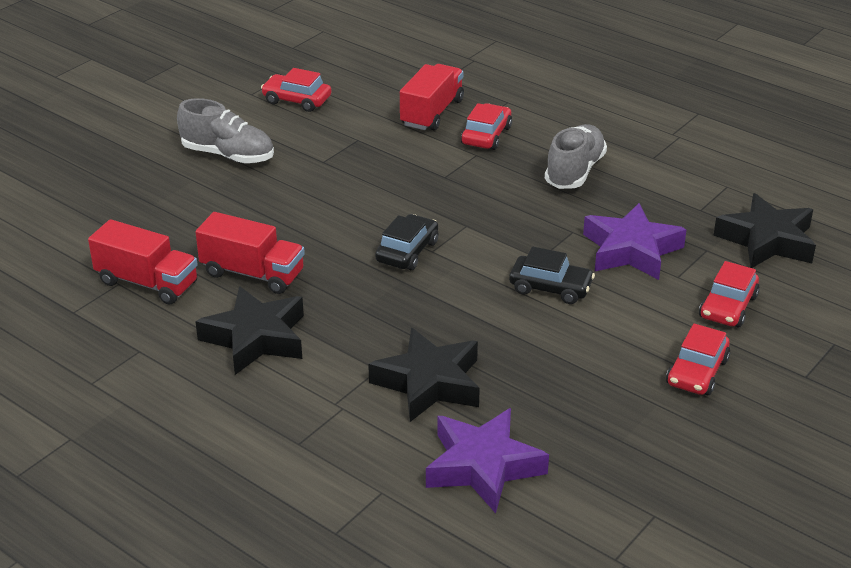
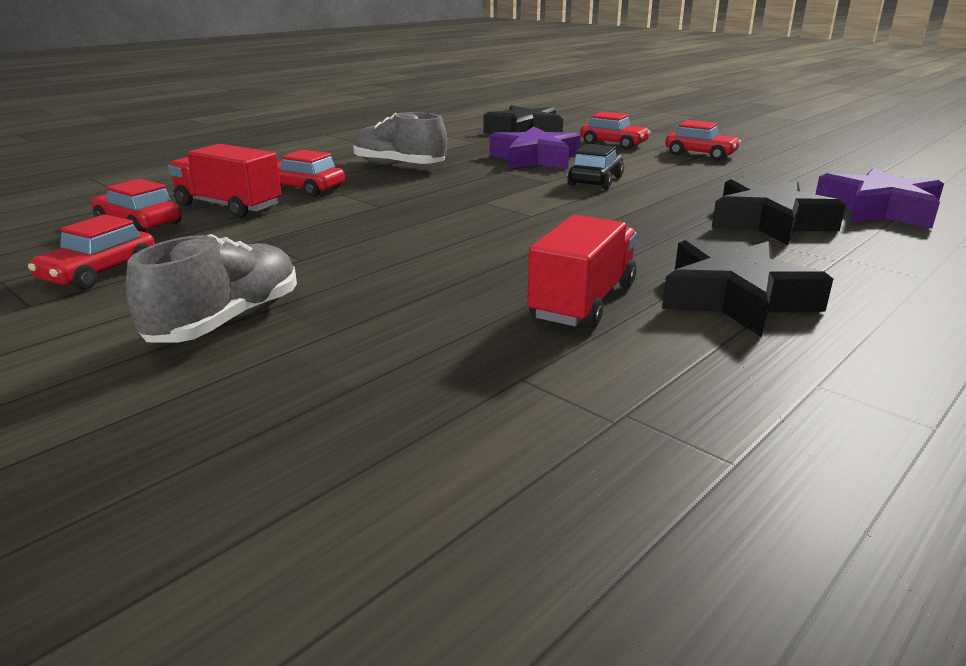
camera: 85 degrees left, 10 degrees down
(147, 283) = (619, 383): red truck -> none
(386, 89) = (139, 224): none -> red car
(407, 251) = (532, 224): black car -> none

